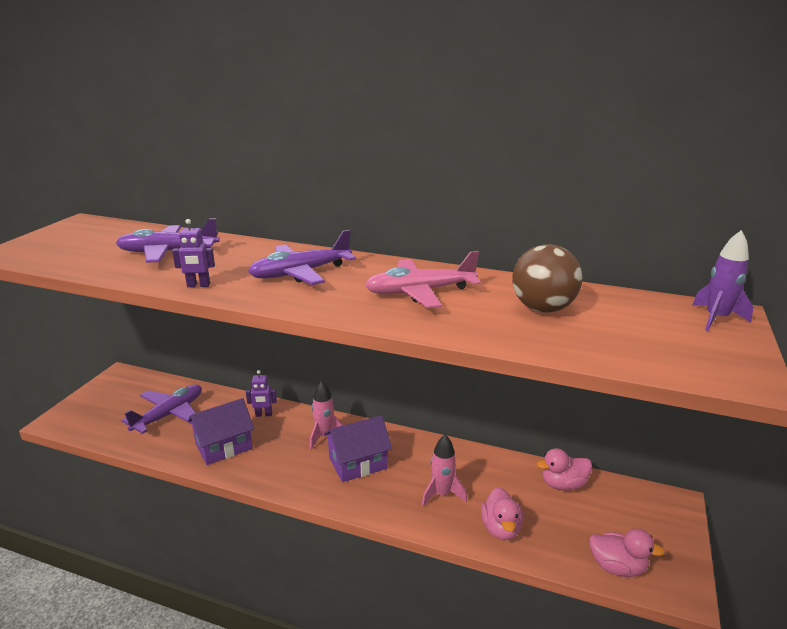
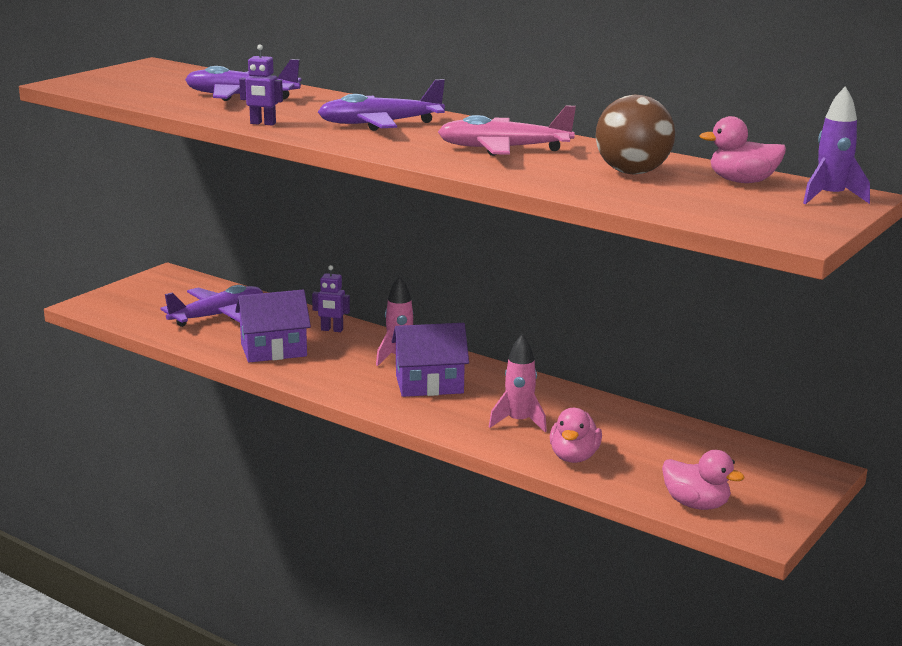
camera: 15 degrees right, 5 degrees down
(563, 484) = (680, 435): pink duck -> pink duck (742, 181)

